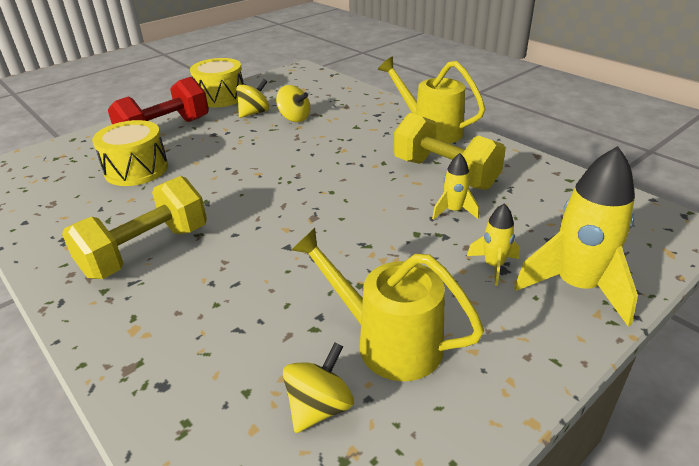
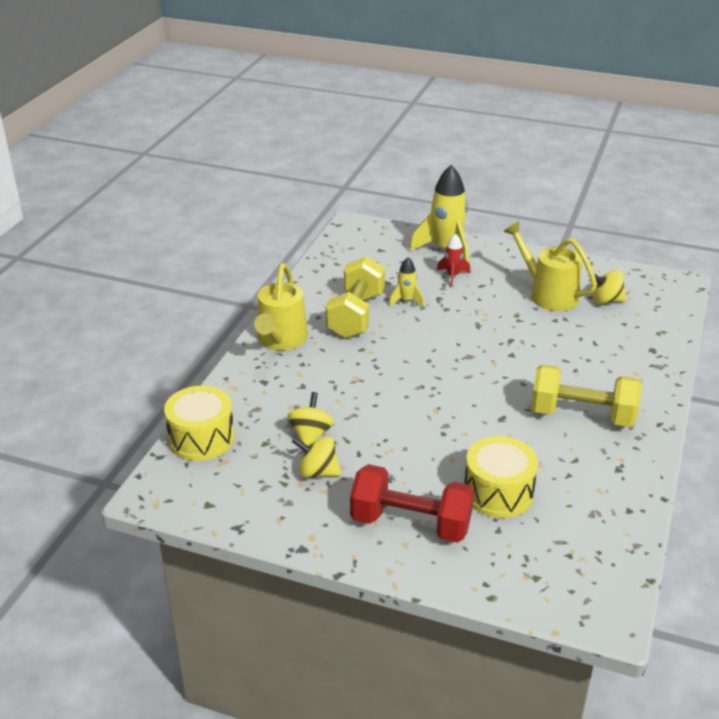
camera: 120 degrees left, 0 degrees up
(221, 97) = (290, 526): yellow drum -> yellow drum (201, 438)
(387, 342) = (548, 294): yellow watering can -> yellow watering can turned 135 degrees clockwise
(493, 266) = (452, 276): yellow rocket -> red rocket

